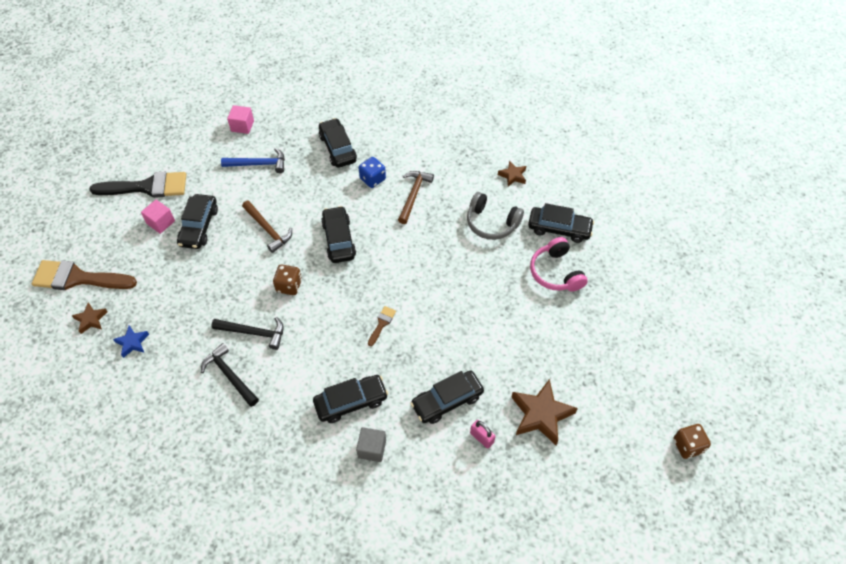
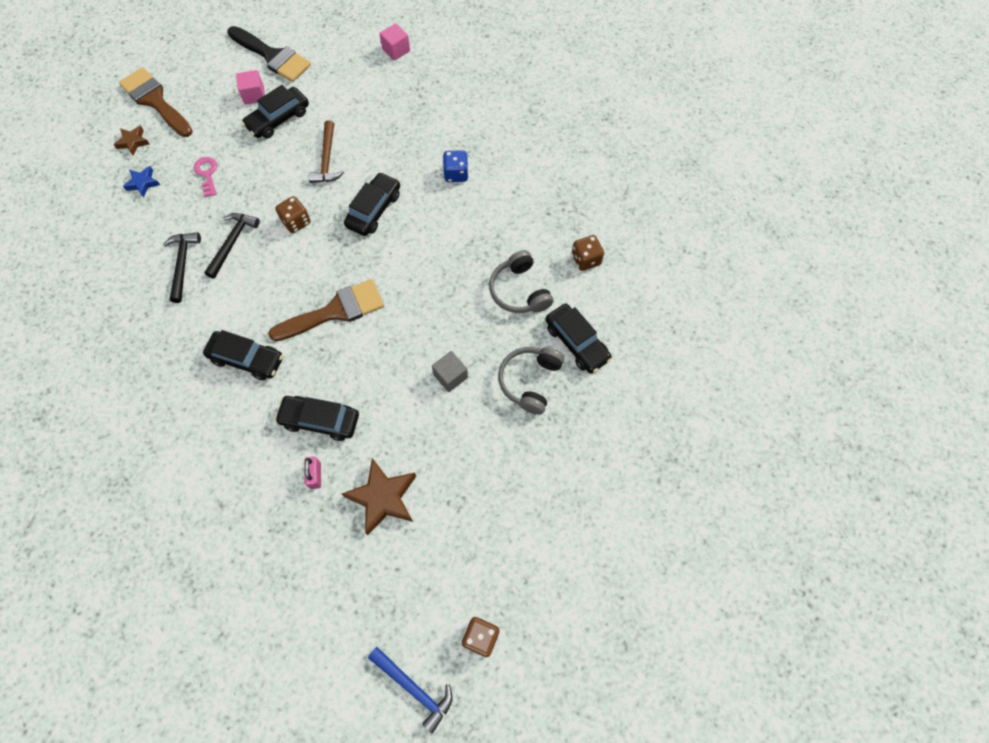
camera: 40 degrees right, 10 degrees up
(181, 301) = (207, 174): none -> pink key
(254, 333) = (233, 242): black hammer -> black hammer turned 120 degrees counterclockwise
(259, 164) = (376, 95): blue hammer -> blue hammer (414, 689)
(338, 148) = (455, 124): black car -> none
(372, 449) = (224, 411): grey cube -> grey cube (450, 376)
(382, 324) = (335, 311): brown brush -> brown brush, size x2.27
(414, 195) = (477, 214): brown hammer -> none
(513, 176) = (586, 259): brown star -> brown dice
(555, 272) = (530, 381): pink headphones -> grey headphones

